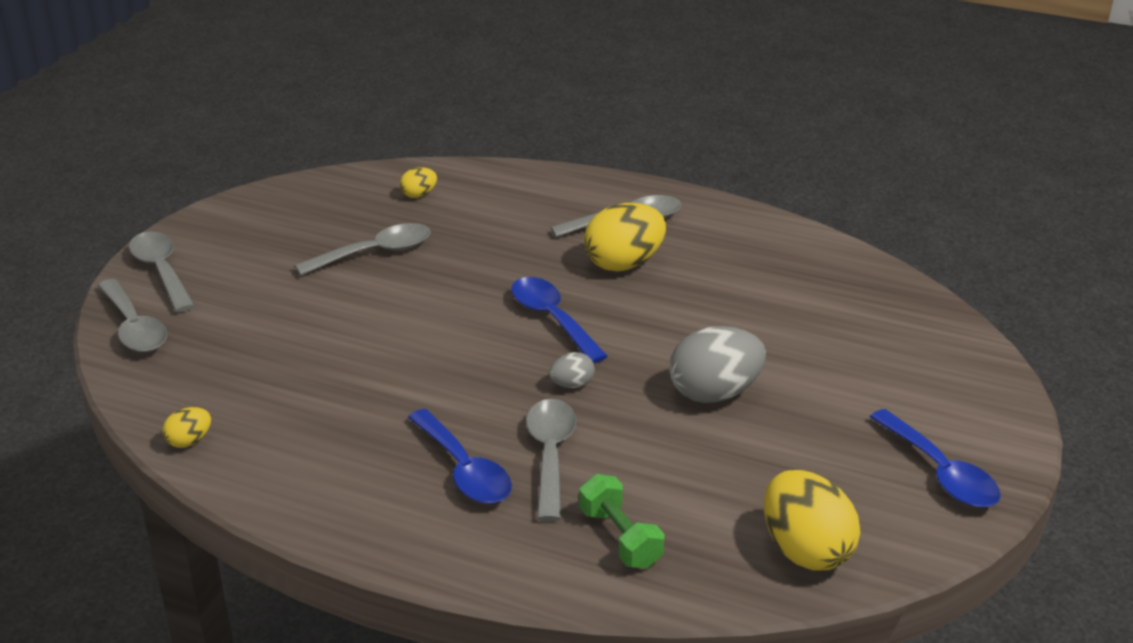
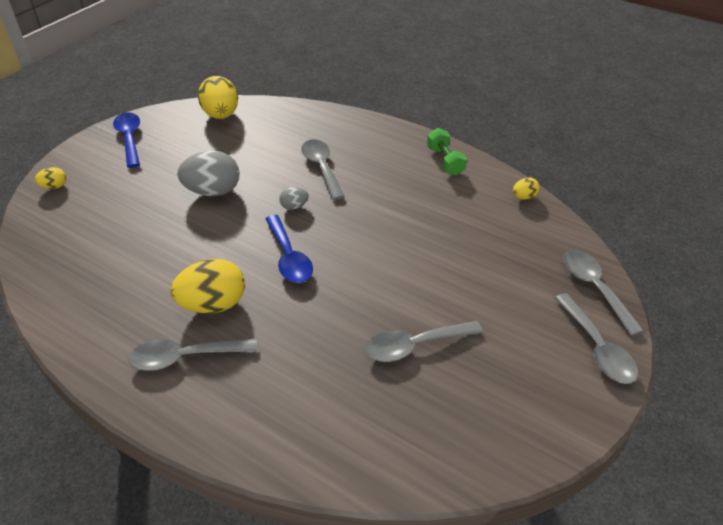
camera: 170 degrees left, 10 degrees up
(419, 195) = (368, 429): yellow egg -> yellow egg (54, 186)
(464, 470) = (369, 165): blue spoon -> none
(550, 455) = (321, 168): grey spoon -> grey spoon turned 150 degrees clockwise
(620, 538) = (301, 128): green dumbbell -> green dumbbell (445, 161)

